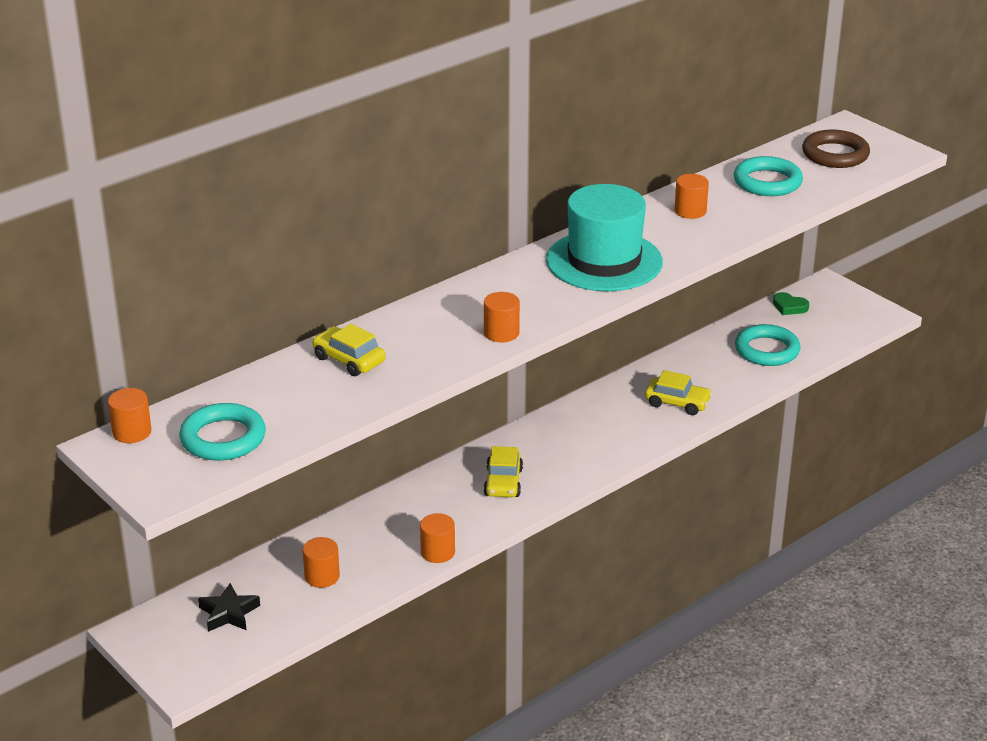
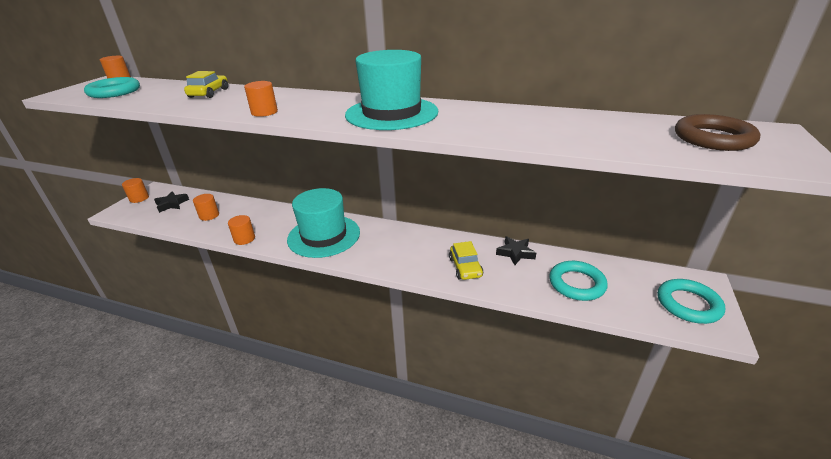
camera: 60 degrees right, 0 degrees up
(503, 482) = (324, 236): yellow car -> turquoise hat
(683, 361) = (515, 253): none -> black star
(690, 211) = (505, 117): orange cylinder -> orange cylinder (139, 198)
(767, 182) = (603, 128): turquoise ring -> turquoise ring (688, 304)
(789, 307) = (645, 274): green heart -> none

